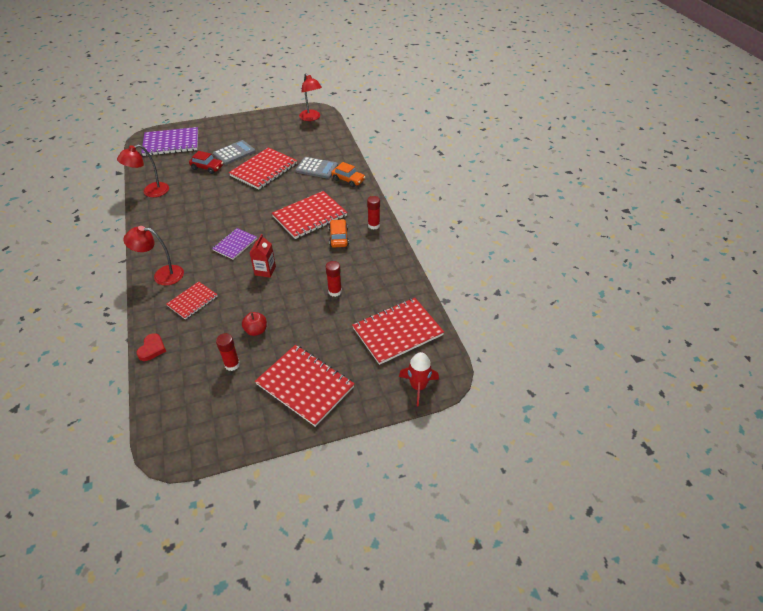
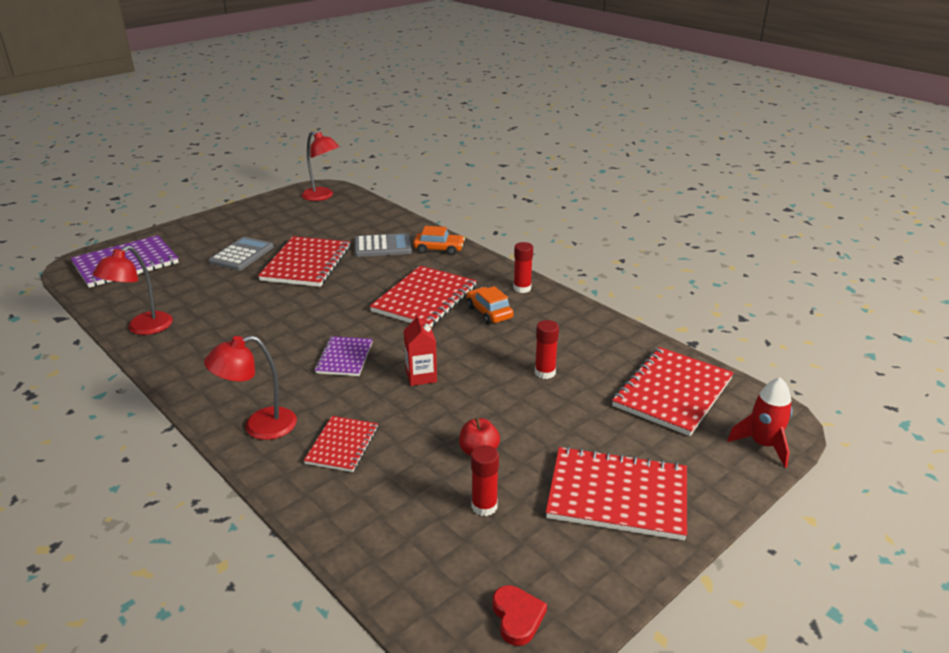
camera: 25 degrees left, 15 degrees down
(152, 349) = (332, 530): red heart -> red heart (517, 617)
(207, 167) = (213, 279): red car -> none

